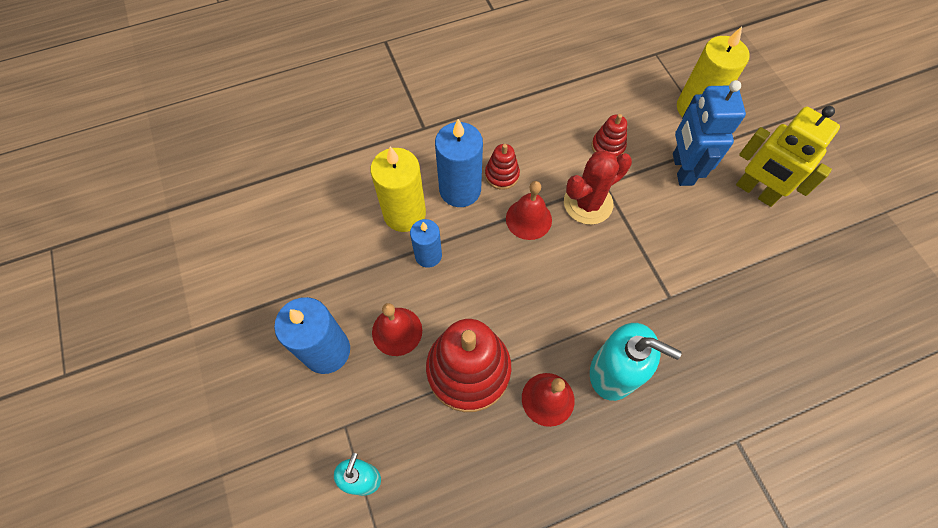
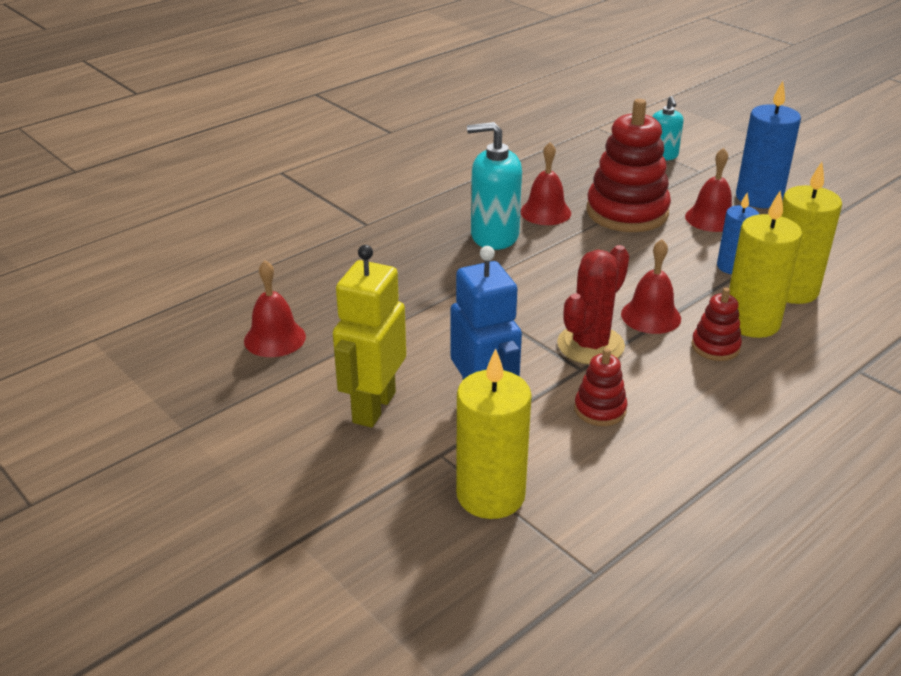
camera: 160 degrees right, 30 degrees down
(460, 190) = (751, 322): blue candle -> yellow candle
(756, 192) = (373, 407): yellow robot -> yellow robot turned 90 degrees counterclockwise
(827, 285) = (274, 338): none -> red bell

